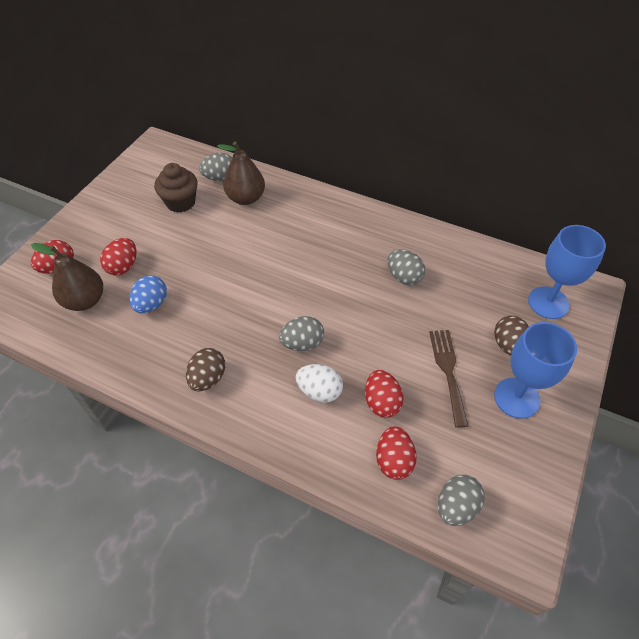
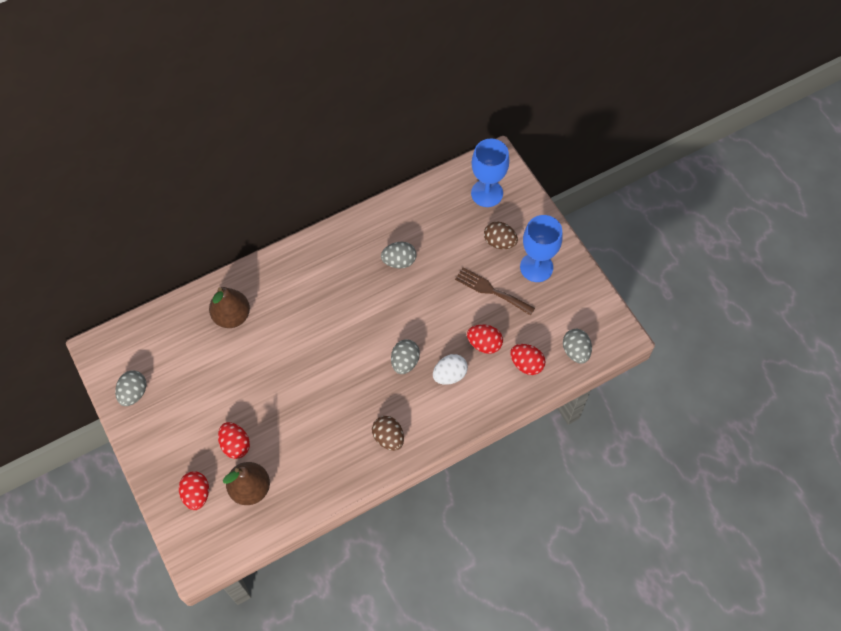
camera: 55 degrees left, 10 degrees up
(151, 304) = (292, 442): blue egg -> none
(180, 202) = (195, 367): brown cupcake -> none
(219, 178) = (190, 322): grey egg -> grey egg (134, 393)

